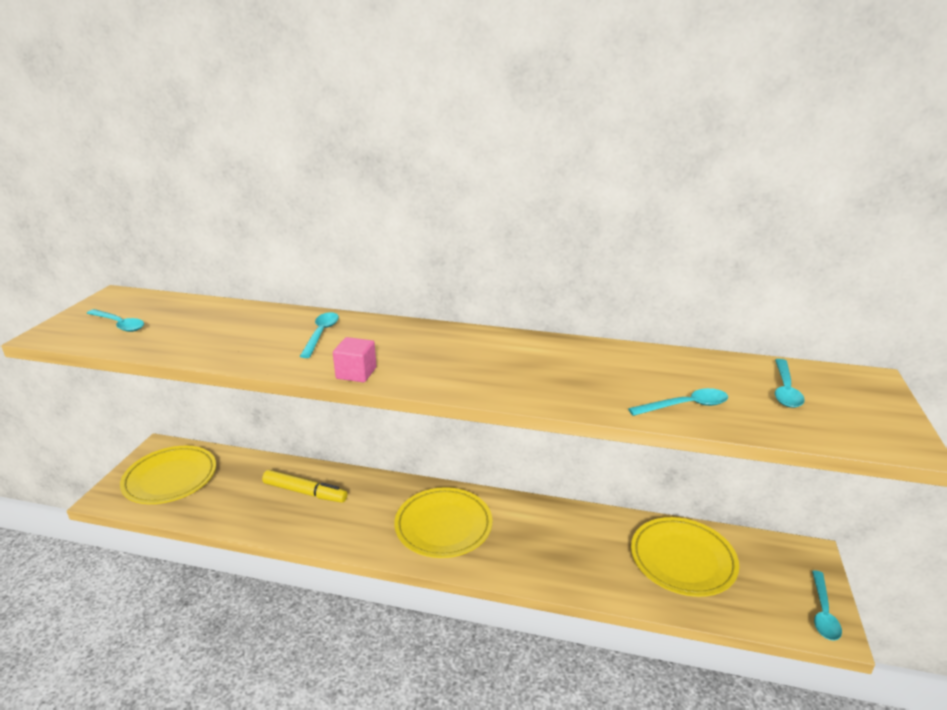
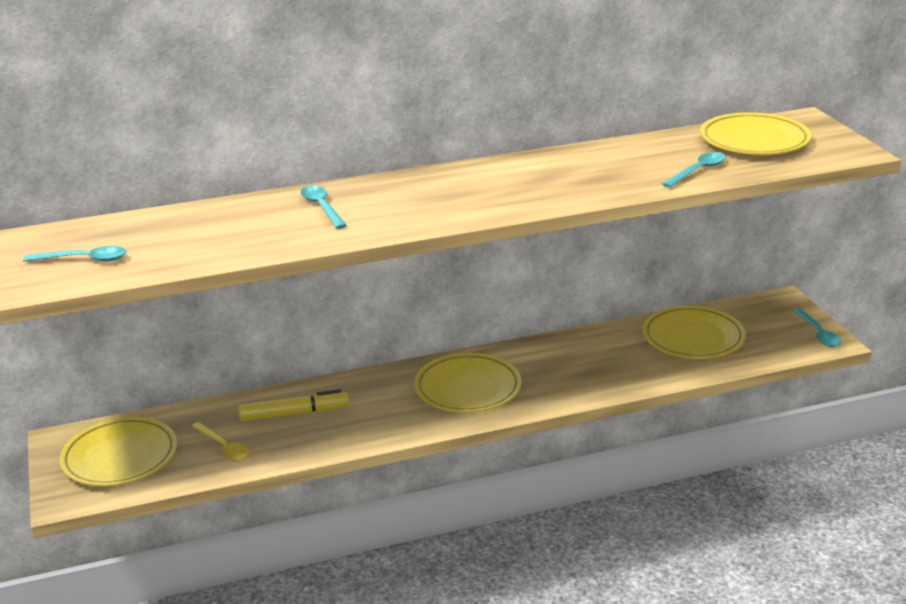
camera: 30 degrees left, 0 degrees up
(233, 501) = (224, 448): none -> yellow spoon
(356, 373) = (408, 225): pink cube -> none
(785, 390) = (754, 141): turquoise spoon -> yellow plate

